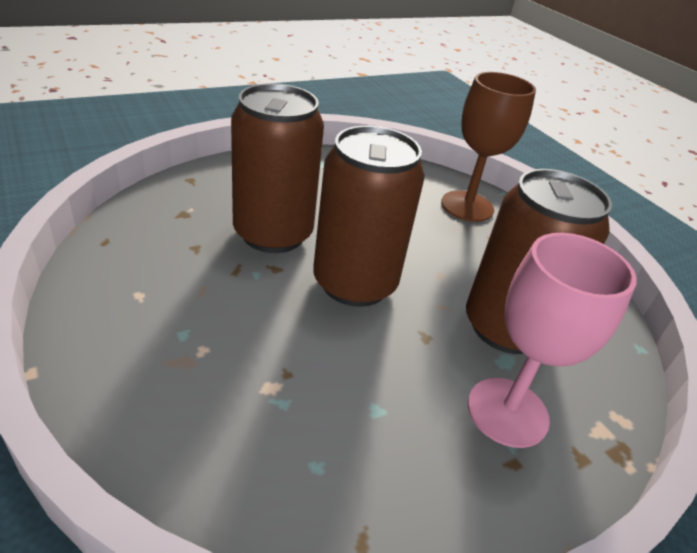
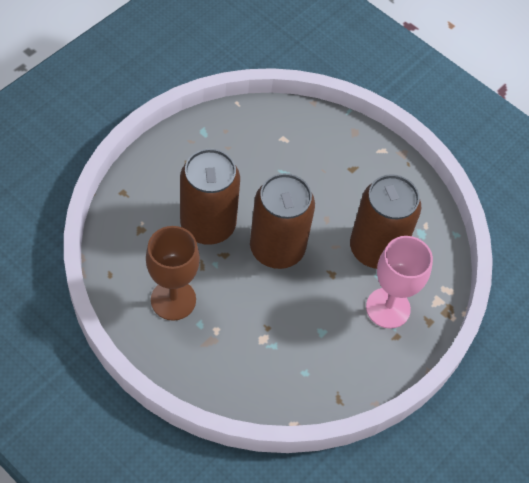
camera: 20 degrees left, 20 degrees up
(467, 206) = (326, 140): brown goblet -> brown goblet (173, 300)

